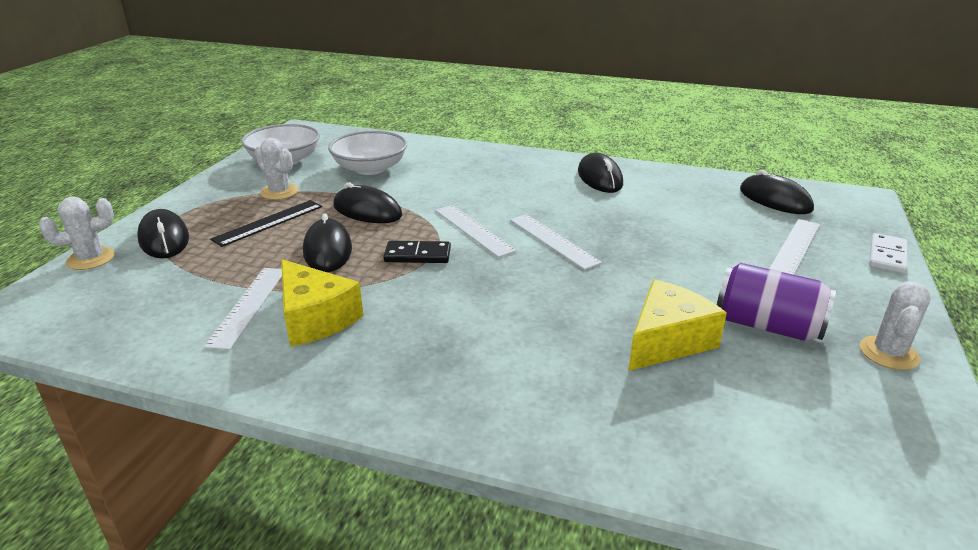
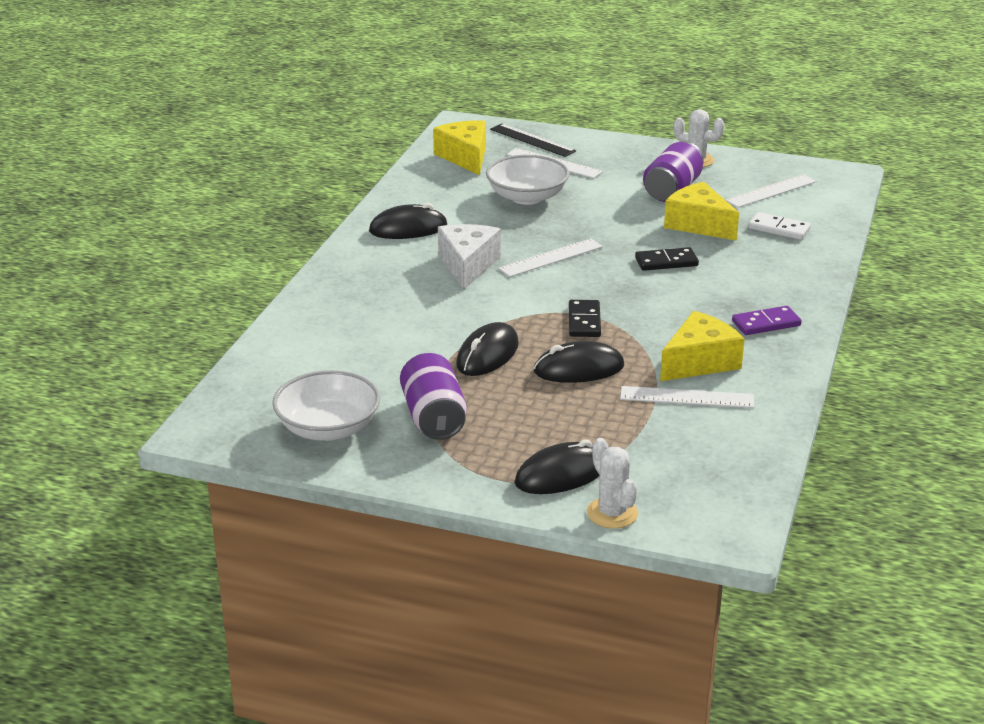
camera: 90 degrees left, 0 degrees up
(268, 222) = (517, 412): black ruler -> black ruler (532, 140)
(279, 192) = (433, 417): white cactus -> purple can
(370, 168) = (365, 362): white bowl -> white bowl (527, 197)
(390, 376) = (766, 323): none -> purple domino
(473, 230) = (531, 295): white ruler -> white ruler (771, 191)
(531, 202) = (467, 265): none -> white cheese
(553, 310) = (666, 262): none -> black domino
(775, 200) = (465, 157): black mouse -> yellow cheese
(887, 256) = (567, 135): white domino -> white domino (779, 229)

